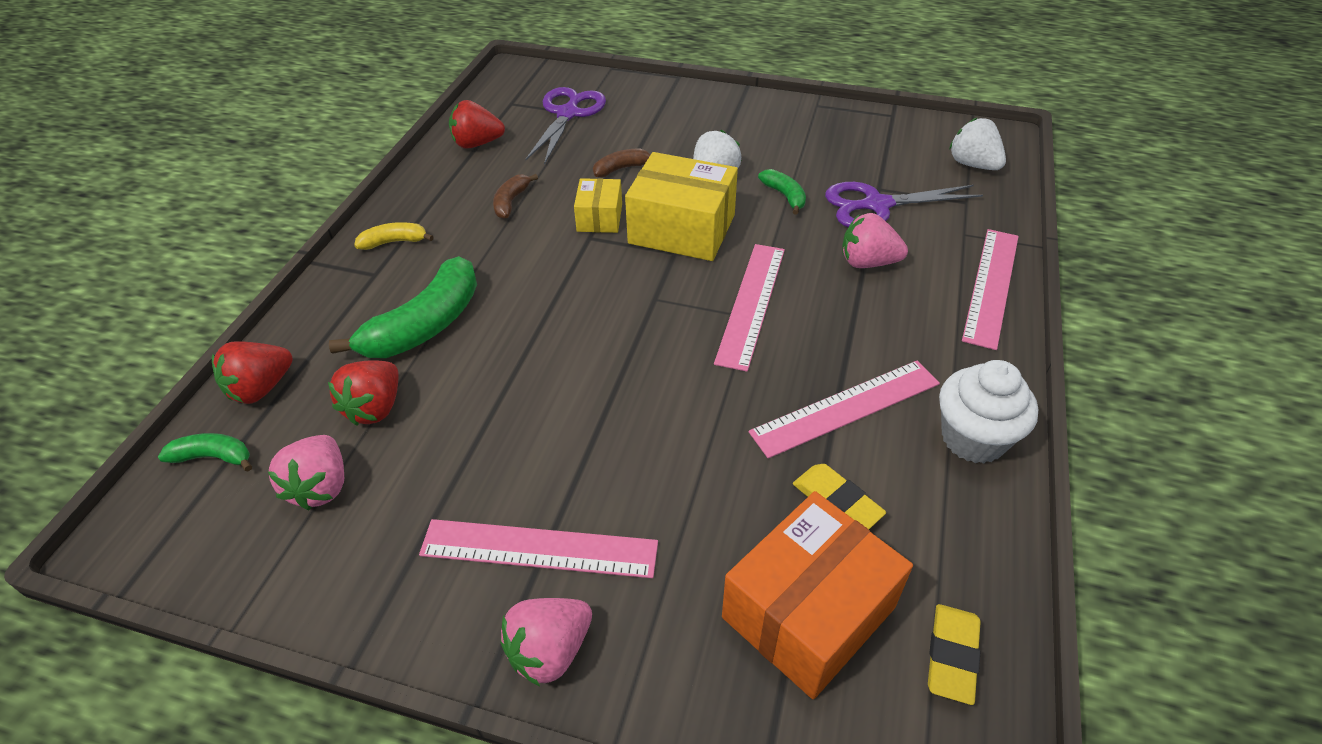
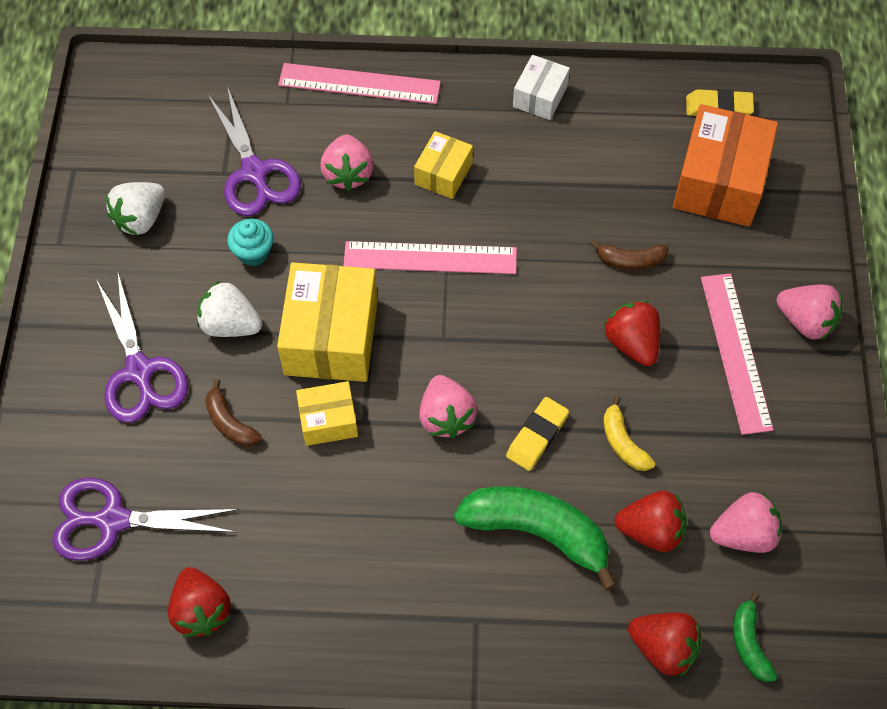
camera: 105 degrees left, 15 degrees up
(394, 242) = (419, 624): yellow banana -> yellow banana (623, 442)
(511, 202) = (318, 523): brown banana -> brown banana (630, 261)
(570, 286) = (446, 417): none -> pink strawberry
(592, 446) = (632, 343): none -> red strawberry
(686, 132) = (140, 371): none -> purple scissors
(784, 196) = (253, 253): green banana -> turquoise cupcake
(808, 612) = (719, 182): orange box -> orange box turned 75 degrees clockwise
(837, 502) = (627, 174): yellow eraser -> yellow eraser (537, 436)
(846, 407) = (534, 176): pink ruler -> none
(859, 331) = (443, 174): none -> yellow box
(973, 164) = (166, 96): white strawberry -> white strawberry (141, 219)
(973, 438) = (540, 97): white cupcake -> white box

